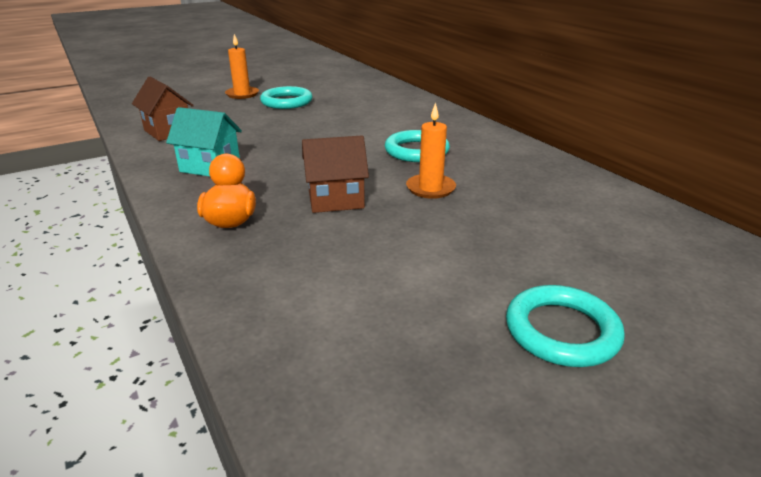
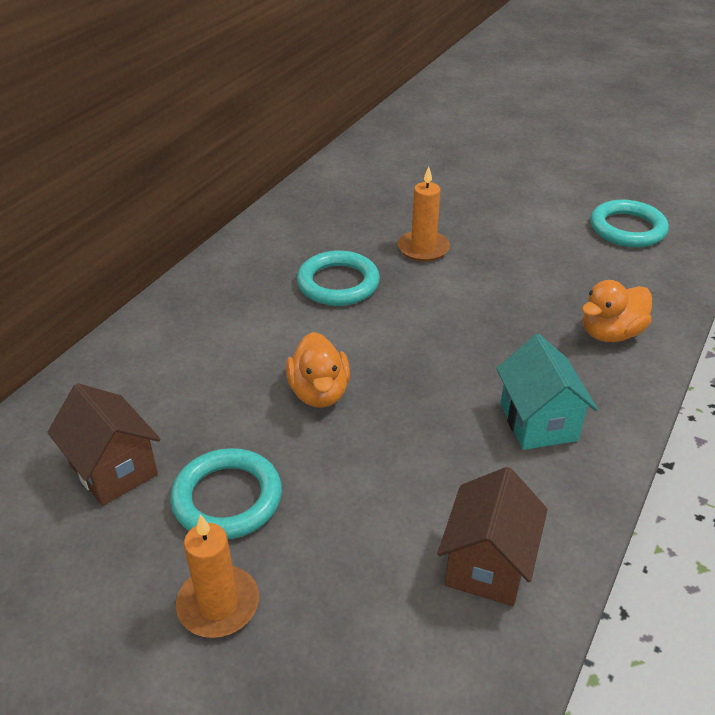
camera: 120 degrees left, 10 degrees up
(322, 126) = (319, 392): none -> orange duck
(336, 200) = (504, 291): brown house -> brown house (114, 469)
(561, 331) = (549, 163): turquoise ring -> turquoise ring (627, 229)

